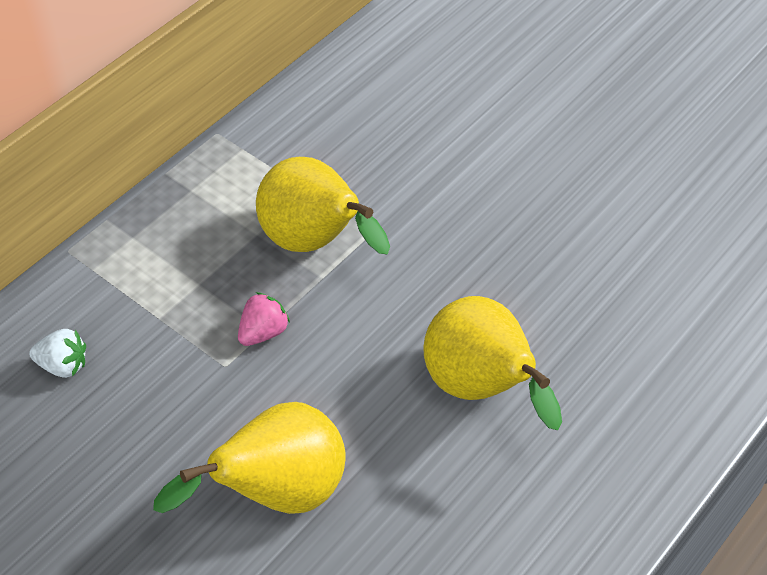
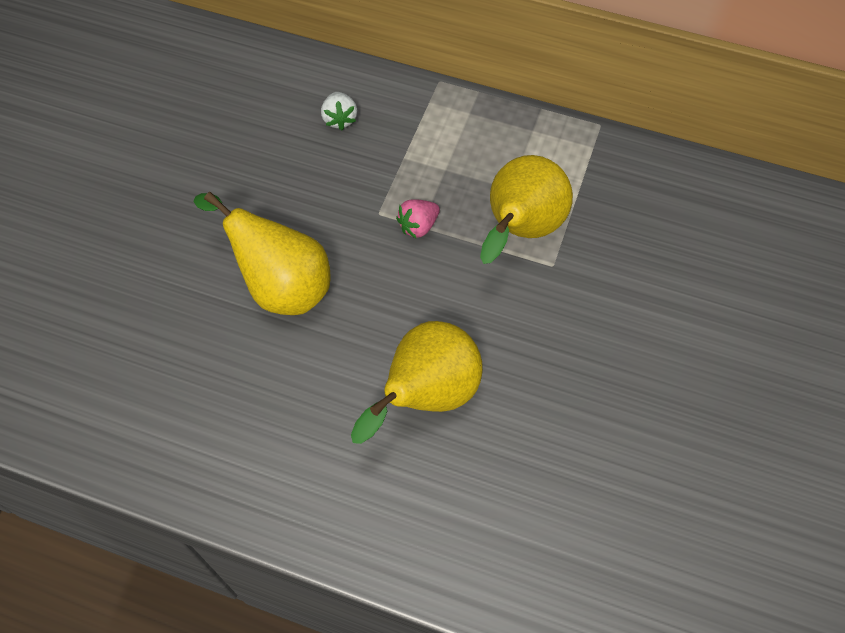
camera: 70 degrees right, 10 degrees up
(263, 332) = (418, 226): pink strawberry -> pink strawberry turned 120 degrees clockwise

